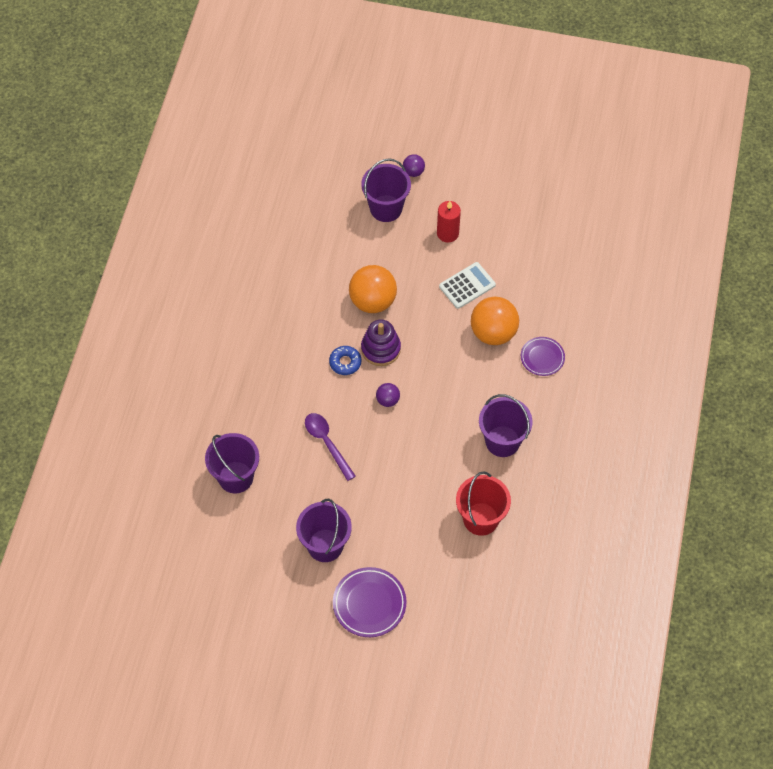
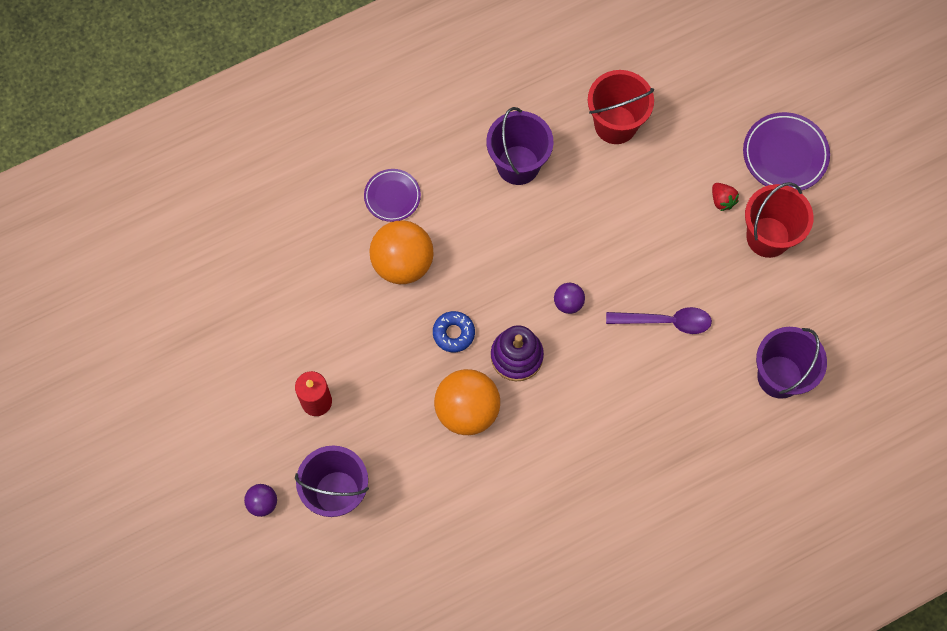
camera: 130 degrees left, 10 degrees up
(325, 545) = (768, 237): purple bucket -> red bucket
(327, 443) = (665, 321): purple spoon -> purple spoon turned 105 degrees counterclockwise
(345, 362) = (563, 378): blue donut -> blue donut (453, 333)
(373, 539) = (722, 200): none -> red strawberry
(467, 286) = (367, 331): white calculator -> none

